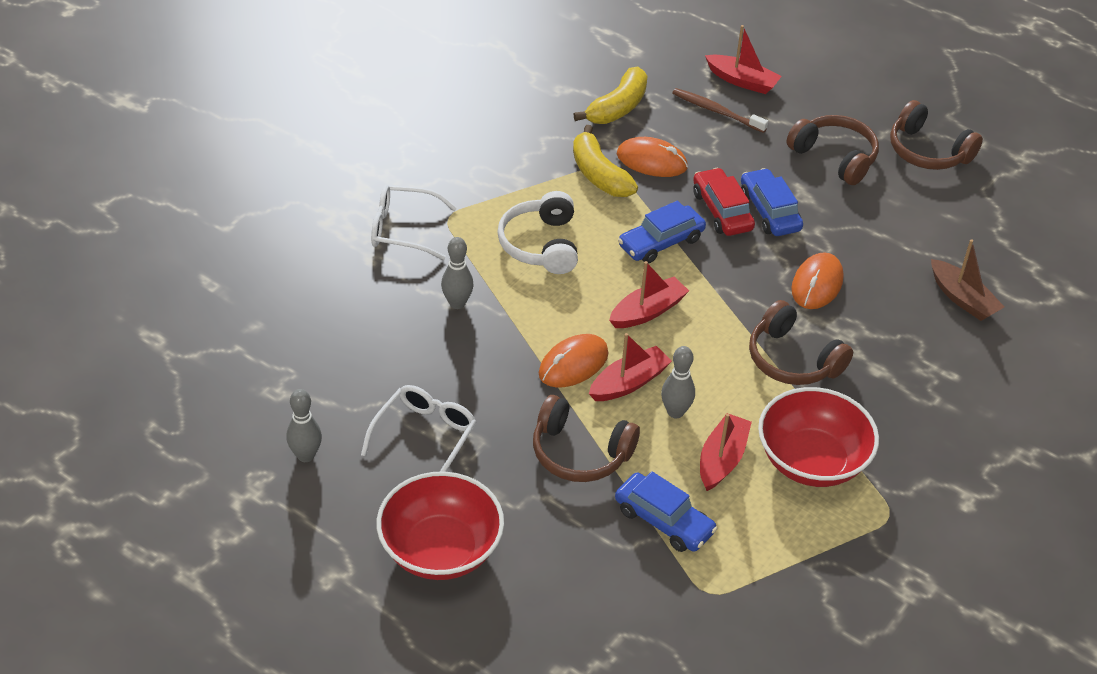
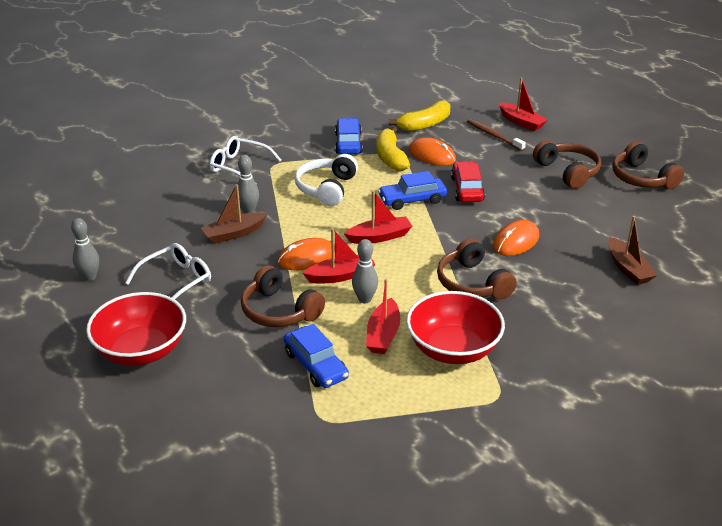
camera: 20 degrees right, 10 degrees down
(458, 345) = (234, 234): none -> brown boat
(722, 459) = (383, 335): red boat -> red boat turned 150 degrees clockwise
(769, 211) = (502, 194): blue car -> blue car (348, 143)

